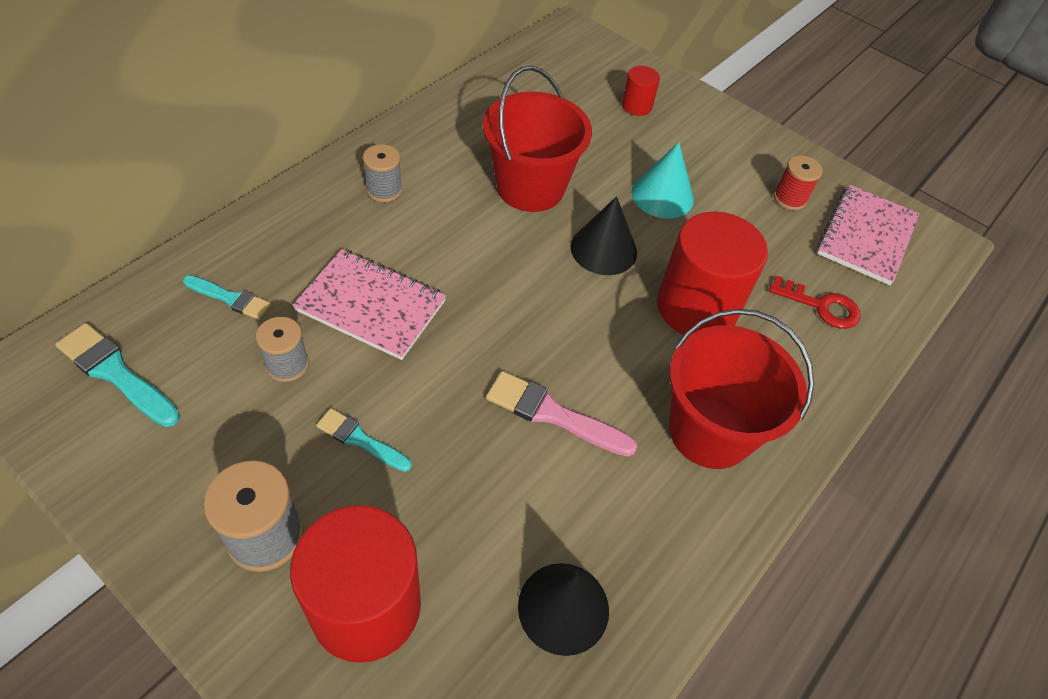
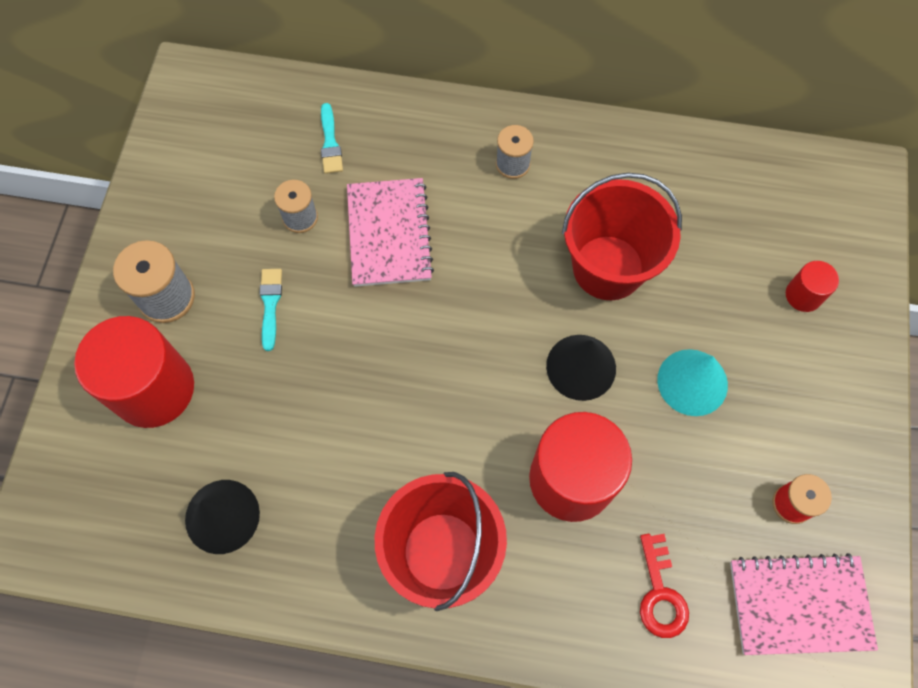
camera: 65 degrees right, 15 degrees up
(116, 373) = (226, 126): turquoise brush -> none
(553, 414) = (377, 421): pink brush -> none

